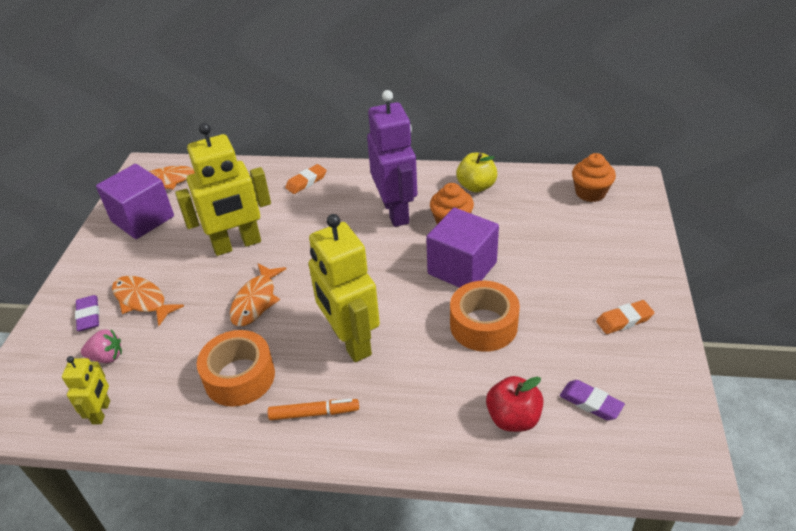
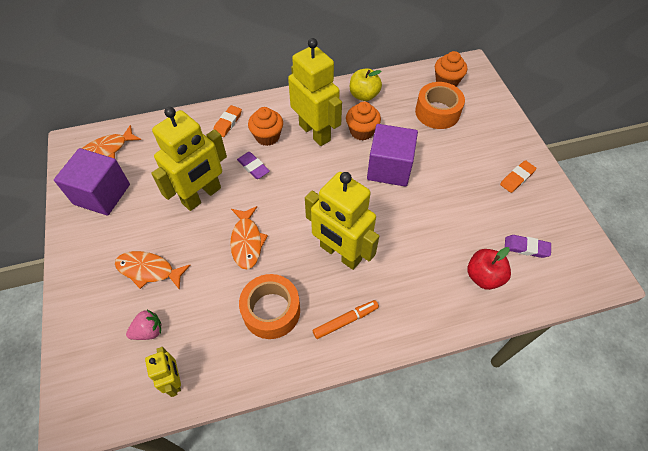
camera: 25 degrees left, 15 degrees up
(89, 316) = (108, 299): purple eraser -> purple eraser (253, 167)
(340, 204) = (267, 136): none -> orange cupcake
(396, 212) = (315, 132): purple robot -> yellow robot
(483, 325) = (428, 210): orange tape -> orange tape (437, 112)

